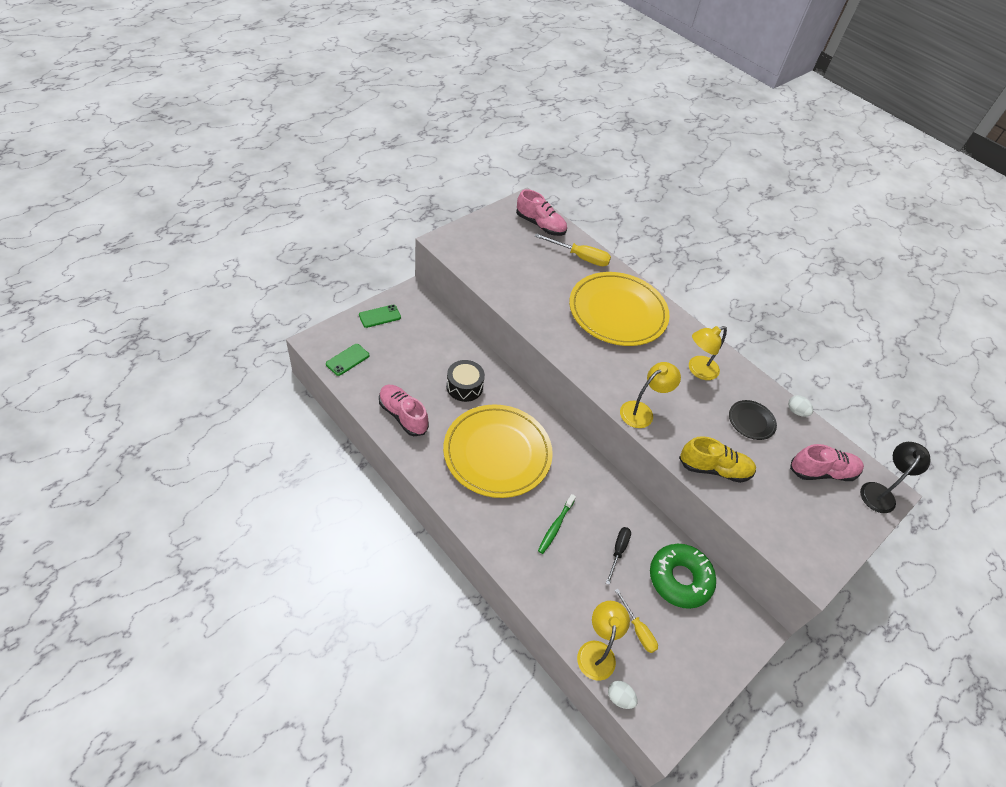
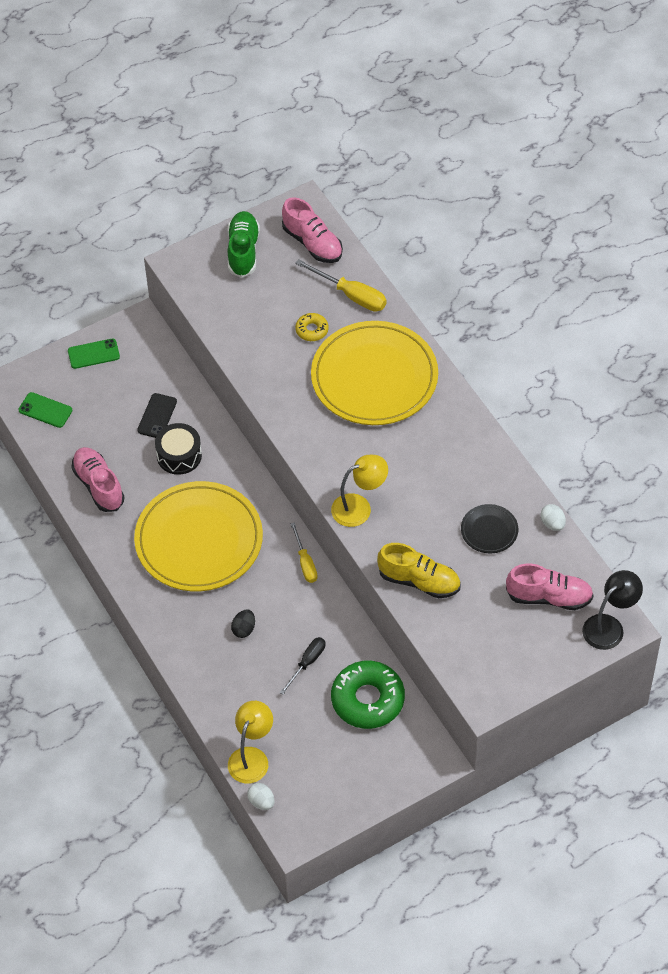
camera: 20 degrees right, 5 degrees up
(347, 360) = (45, 410): green phone -> green phone turned 60 degrees clockwise
(440, 358) = (157, 416): none -> black phone
(491, 231) = (243, 251): none -> green shoe
(555, 526) = (244, 629): green toothbrush -> black egg
(559, 282) = (312, 330): none -> yellow donut
(638, 629) = (302, 743): yellow screwdriver -> yellow screwdriver (305, 562)
(698, 370) = (449, 462): yellow lamp -> none

